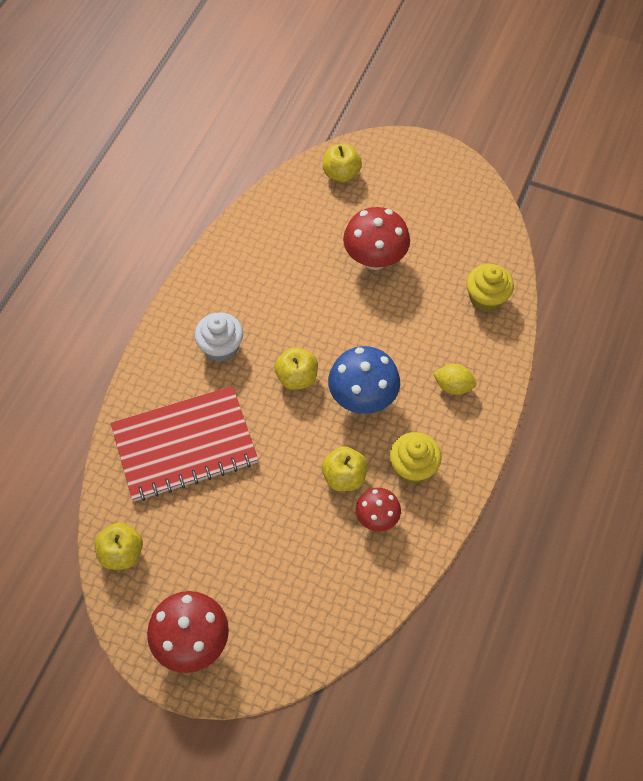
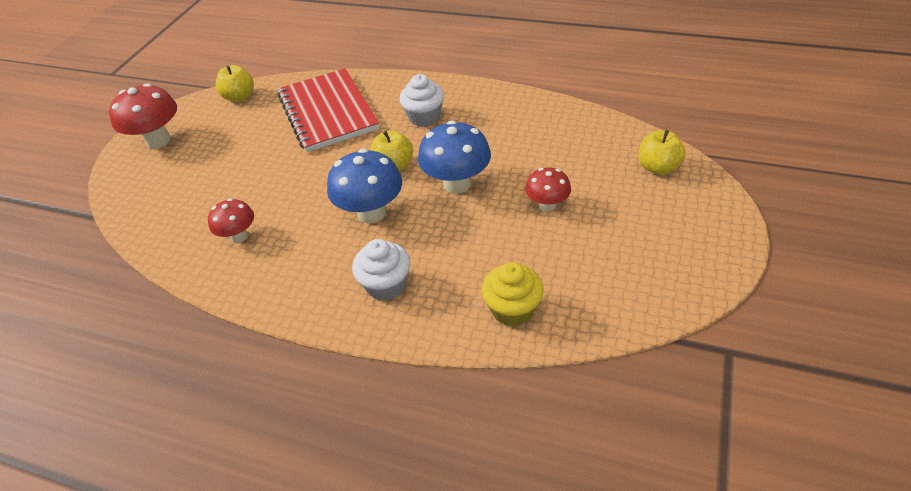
camera: 90 degrees right, 15 degrees down
(334, 325) = (457, 184): none -> blue mushroom
(344, 477) = (285, 209): yellow apple -> none
(375, 259) = (547, 205): red mushroom -> red mushroom, size x0.60
(413, 467) = (289, 258): yellow cupcake -> none
(453, 386) = (386, 285): yellow lemon -> white cupcake

